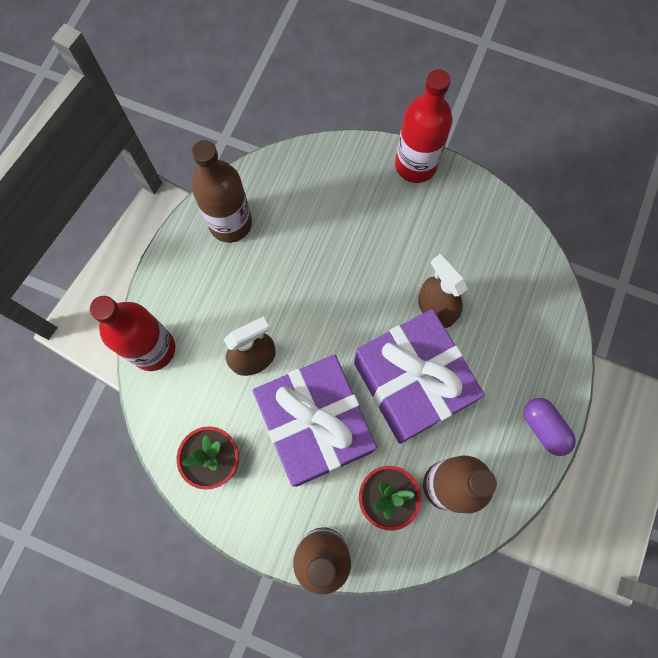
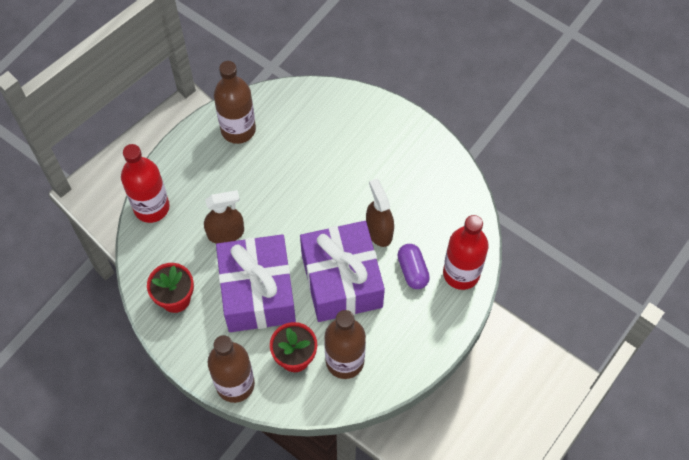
camera: 15 degrees right, 10 degrees down
(415, 165) = (398, 119): red bottle -> red bottle (461, 273)
(544, 428) = (435, 339): purple capsule -> purple capsule (412, 271)

